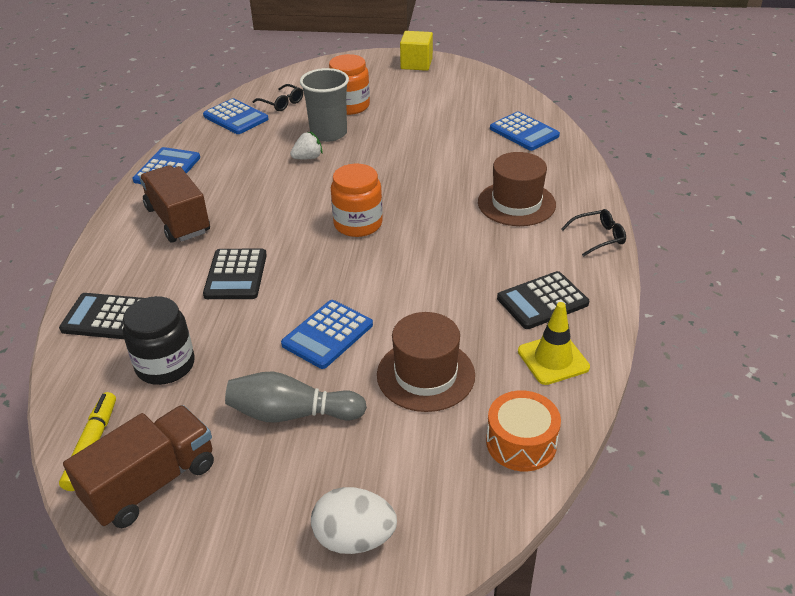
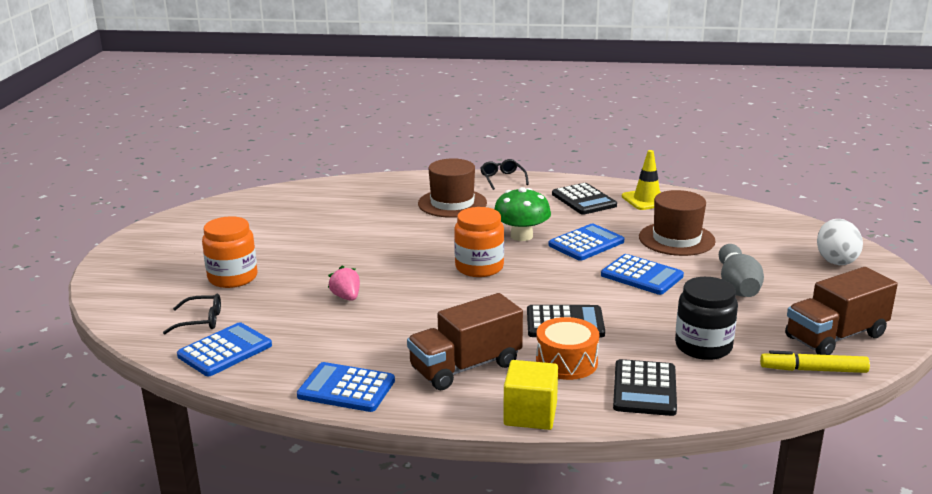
camera: 90 degrees left, 15 degrees down
(151, 483) = (835, 336): brown truck -> brown truck turned 75 degrees counterclockwise
(281, 103) = (200, 321): black glasses -> black glasses turned 45 degrees clockwise
(308, 158) = (346, 297): white strawberry -> pink strawberry
(328, 133) = (295, 288): grey cup -> none
(416, 64) = (145, 242): yellow cube -> yellow cube (530, 414)
(432, 250) = (521, 236): none -> green mushroom
(521, 443) = (729, 212): orange drum -> orange drum (566, 362)
(524, 132) = (331, 196): blue calculator -> blue calculator (586, 243)

